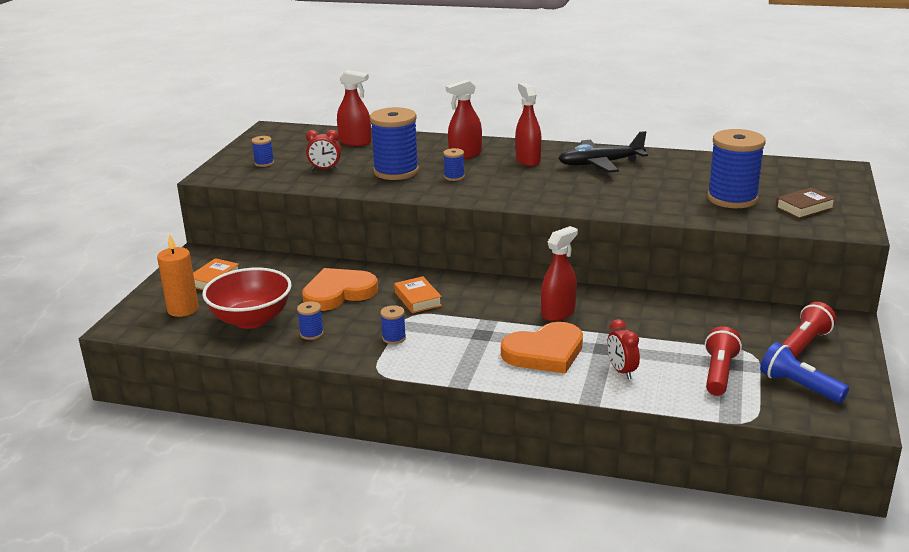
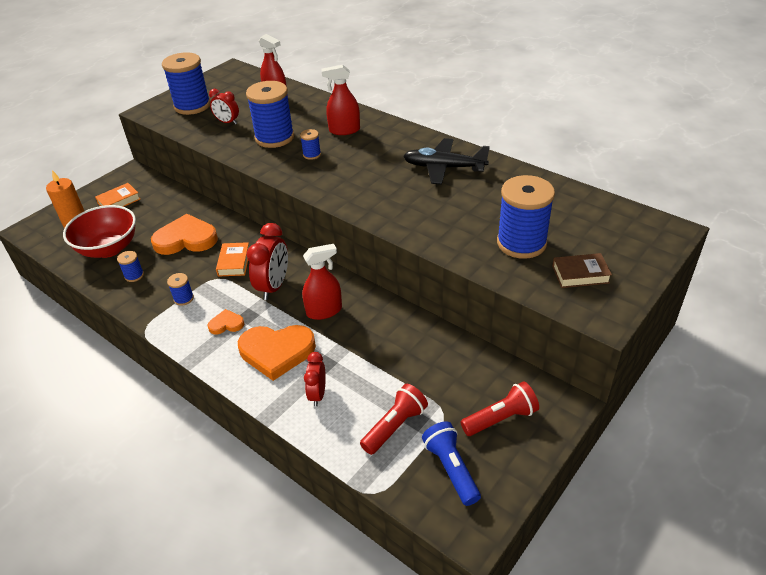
camera: 25 degrees right, 15 degrees up
(264, 163) = (192, 106): blue spool -> blue spool, size x2.26
(466, 346) = (226, 324): none -> orange heart
(484, 307) = (273, 286): none -> red clock
(528, 160) = (387, 149): red spray bottle -> none

